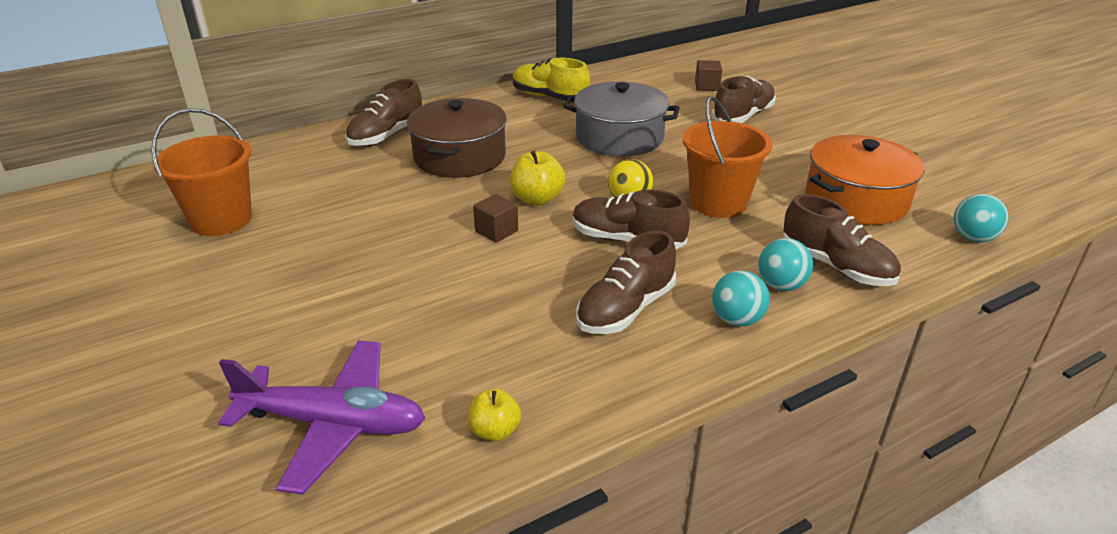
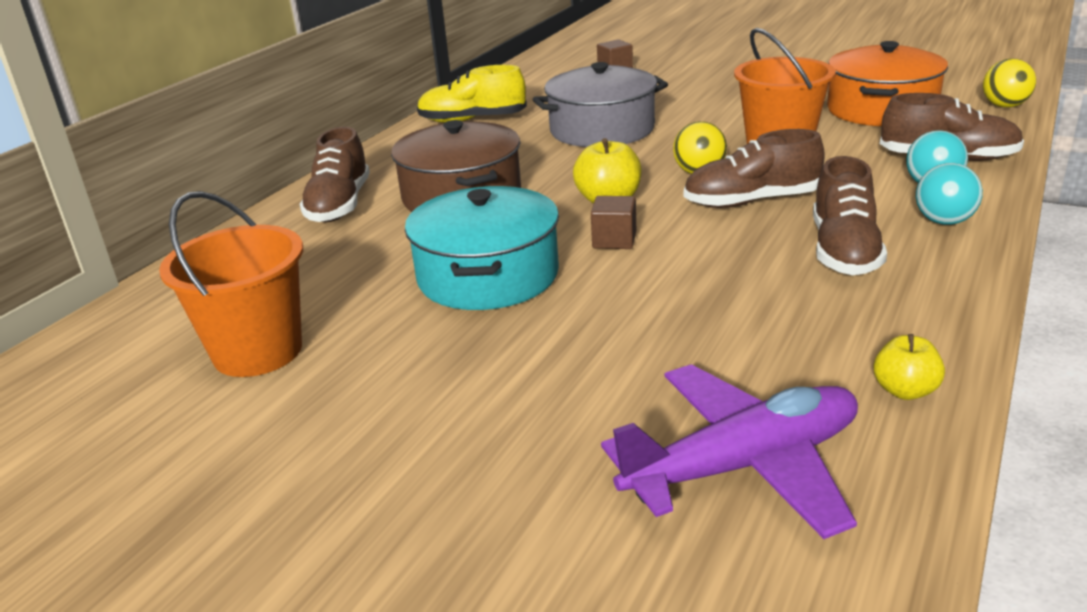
camera: 30 degrees left, 5 degrees down
(391, 224) = (488, 276): none -> turquoise pot
(743, 116) = (687, 82): brown shoe -> none
(973, 238) = (1004, 106): turquoise ball -> yellow ball

